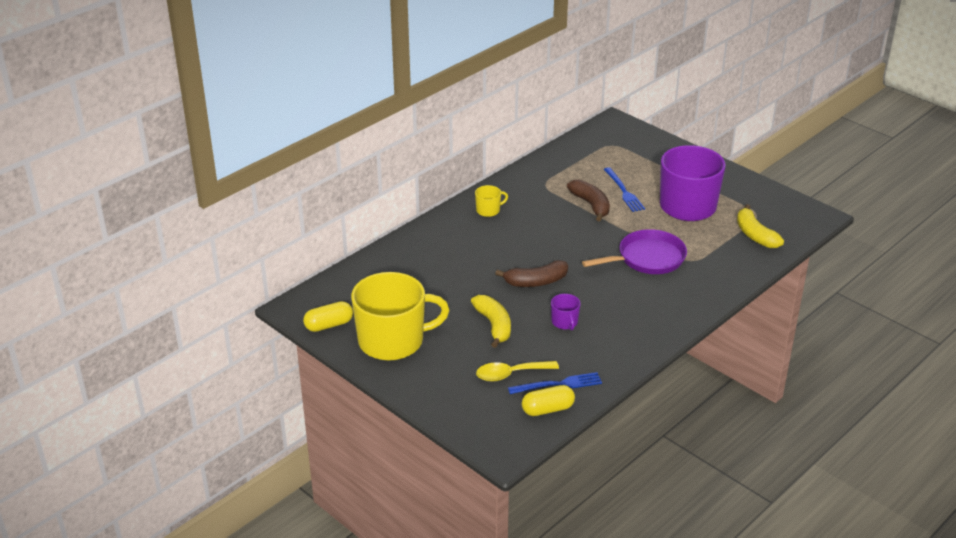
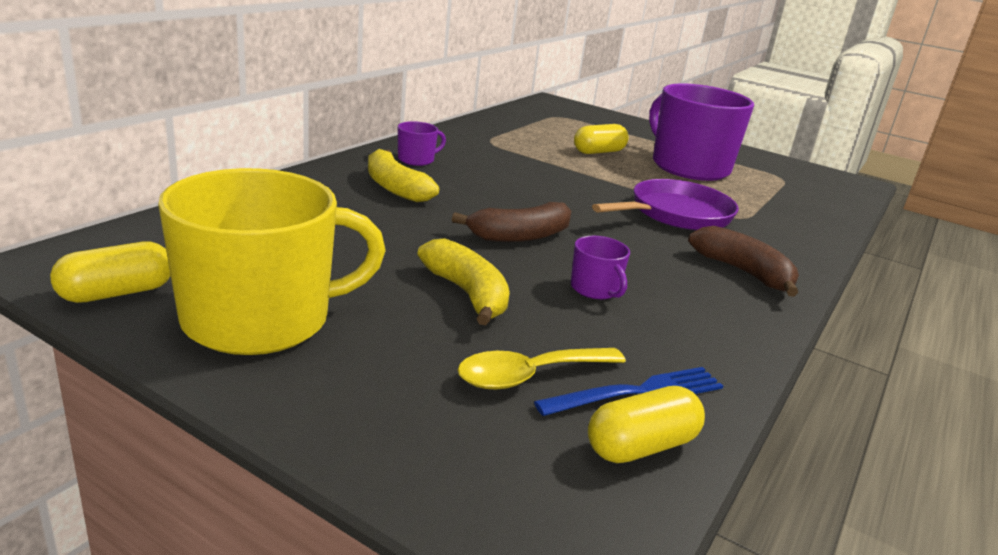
camera: 15 degrees left, 10 degrees down
(488, 210) = (417, 160): yellow mug -> purple mug
(591, 205) = (562, 161): brown banana -> brown banana (743, 272)
(624, 191) = (599, 152): blue fork -> yellow capsule
(755, 235) = (799, 196): yellow banana -> yellow banana (395, 188)

